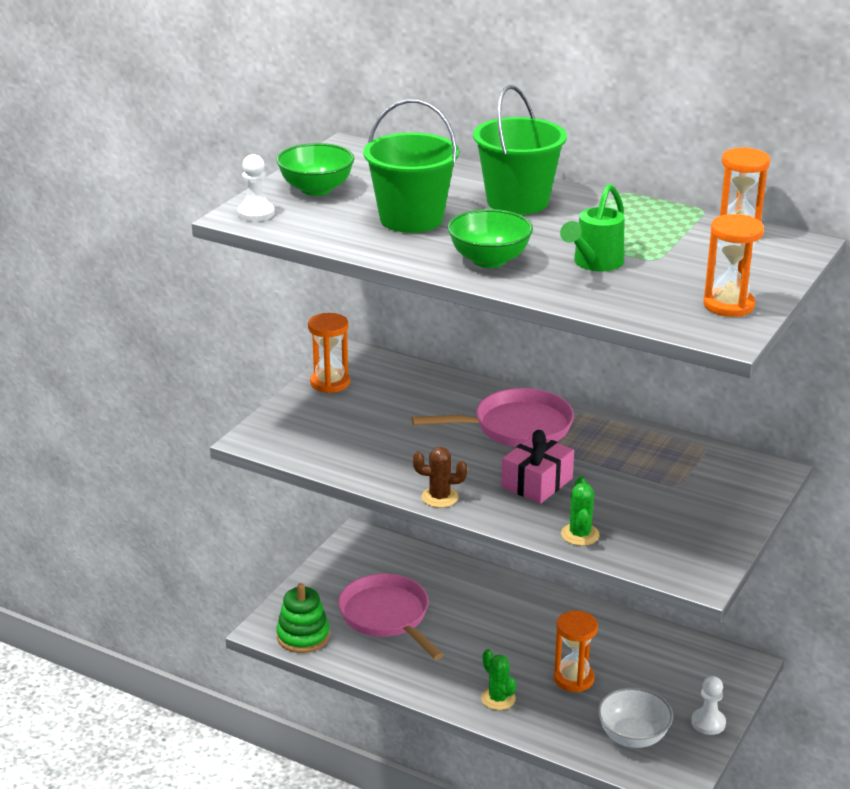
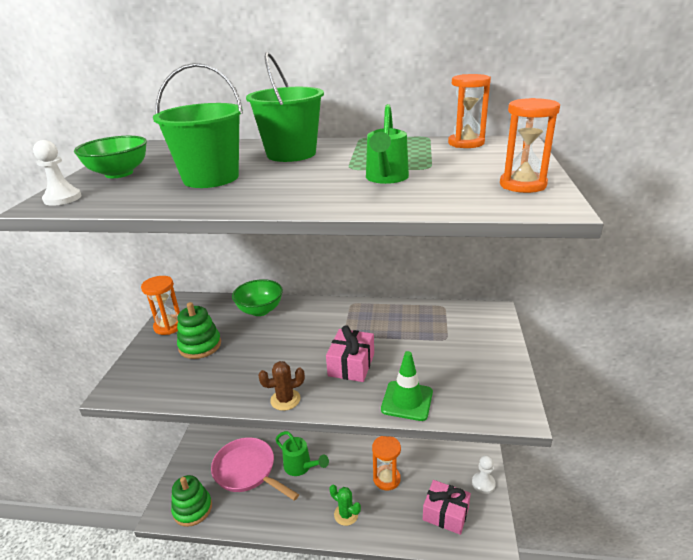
camera: 20 degrees left, 0 degrees up
(361, 415) = (200, 345): none -> green stacking toy
(461, 633) = (301, 467): none -> green watering can
(489, 260) = (296, 192): green bowl -> green bowl (260, 310)
(516, 427) = (315, 325): pink pan -> none
(580, 535) = (407, 401): green cactus -> green traffic cone
(633, 737) = (445, 513): white bowl -> pink gift

